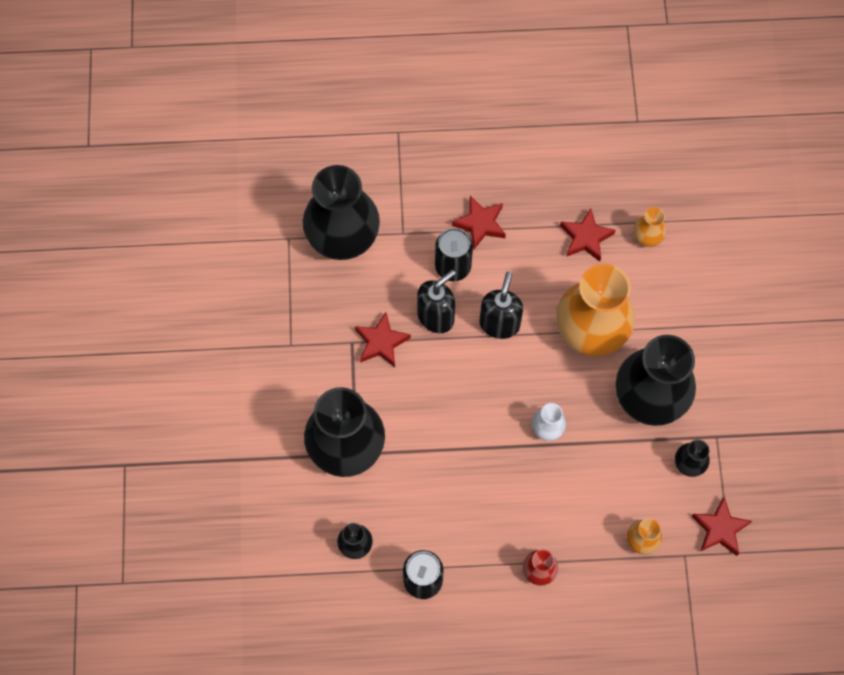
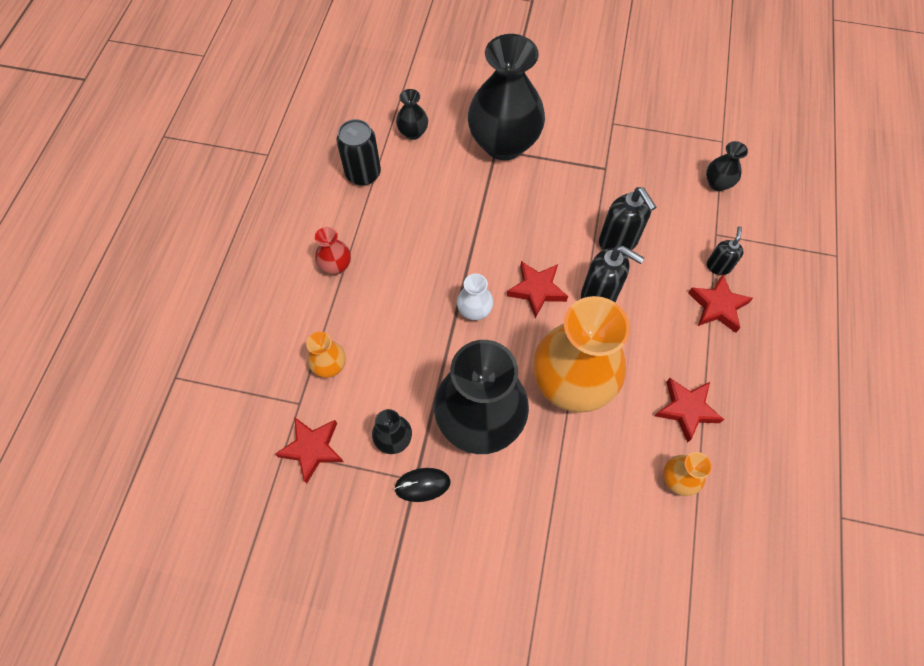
camera: 105 degrees right, 5 degrees down
(343, 237) = (717, 183): black vase -> black vase, size x0.43
(381, 342) = (600, 191): red star -> red star (536, 290)
(438, 227) = (718, 266): none -> black soap dispenser
(453, 266) = (671, 269): black can -> none
(718, 429) = (422, 485): none -> black mouse

